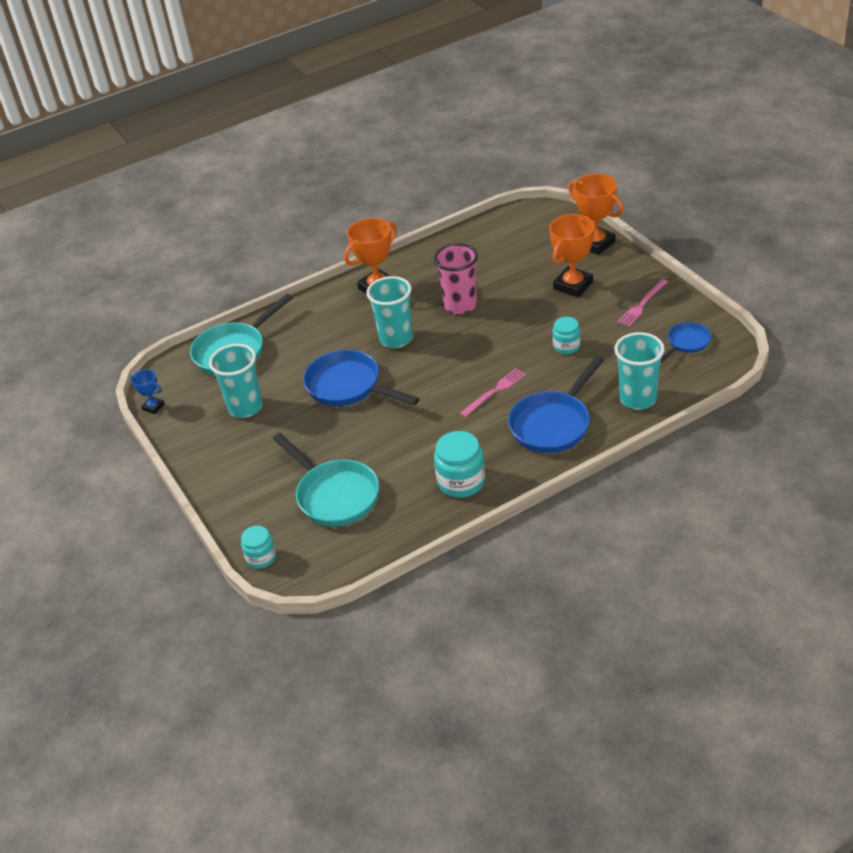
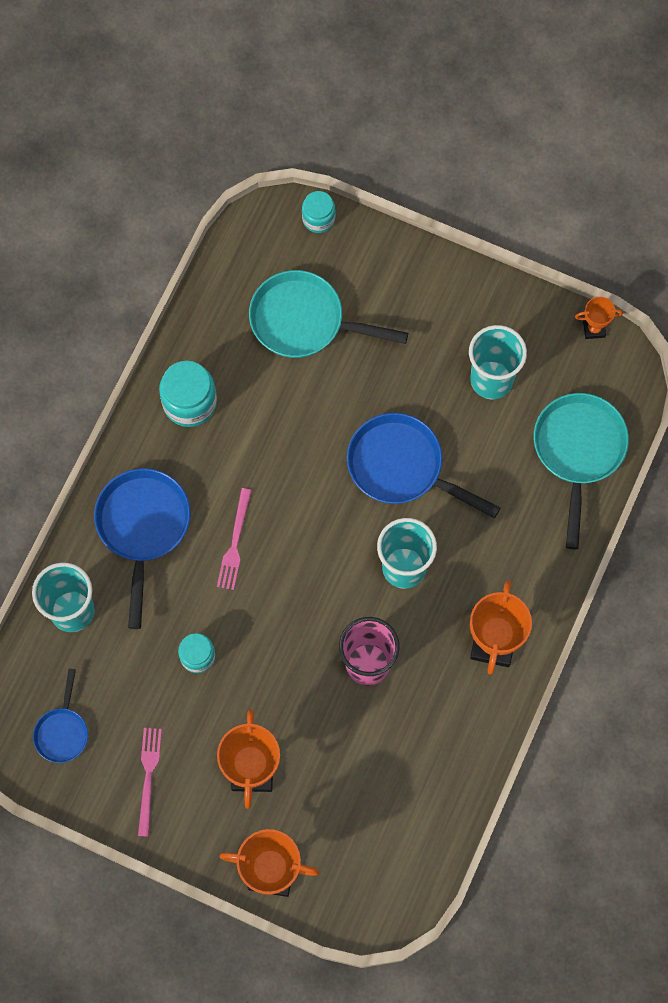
camera: 140 degrees right, 30 degrees up
(153, 407) = (594, 329): blue trophy -> orange trophy
(348, 386) = (402, 467): blue pan -> blue pan turned 150 degrees counterclockwise

